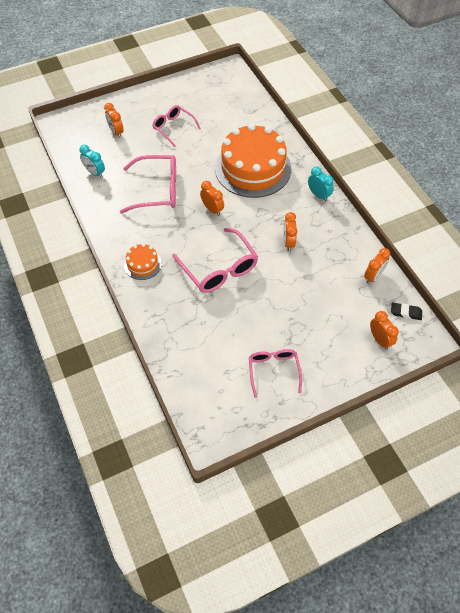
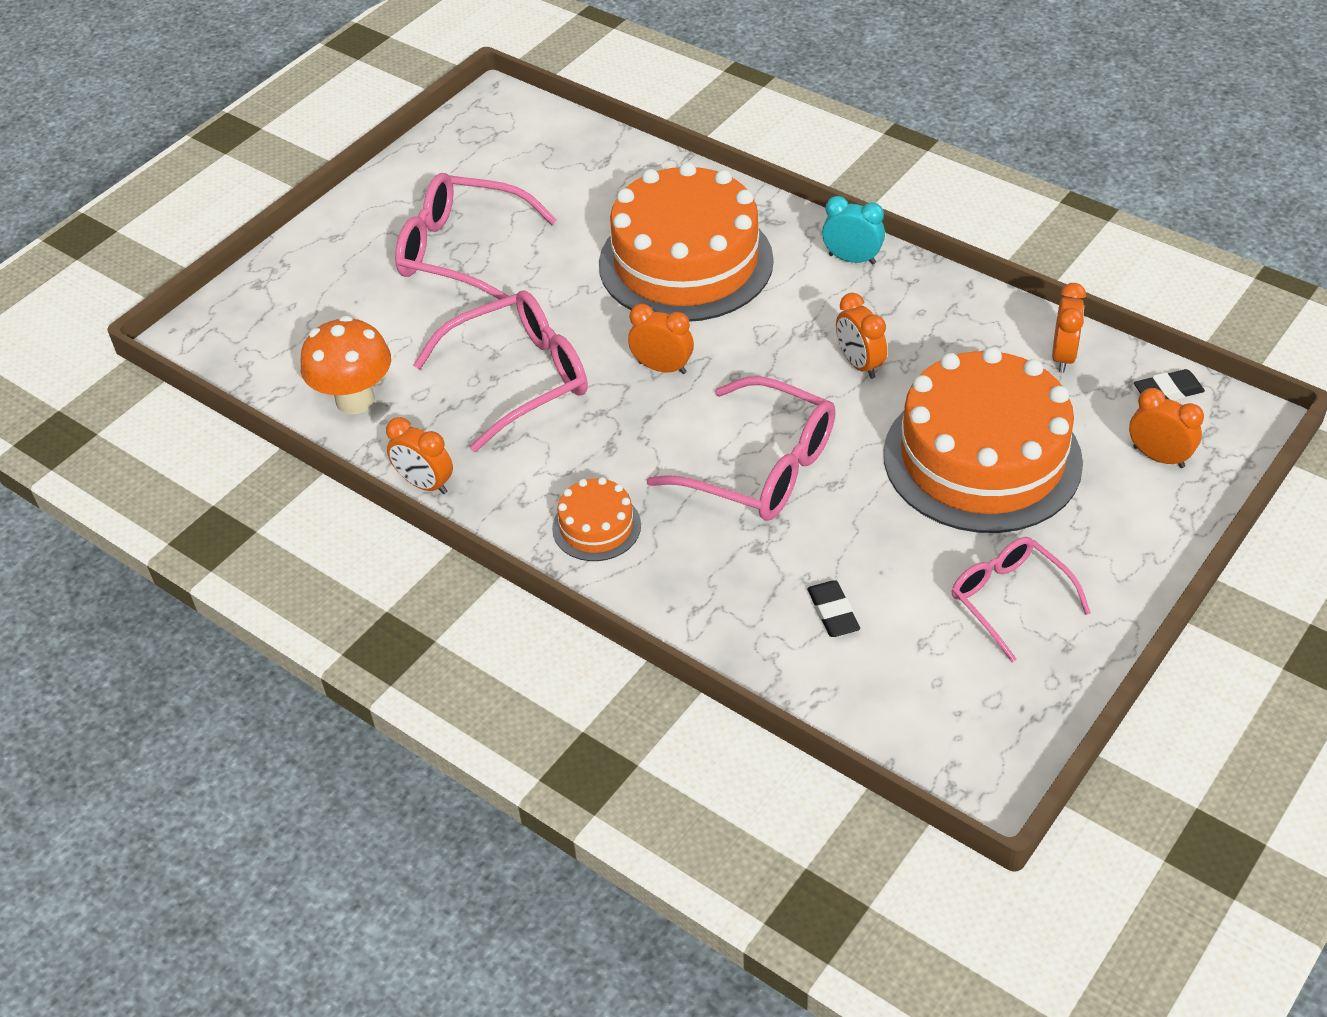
camera: 25 degrees left, 10 degrees down
(95, 173) = (355, 400): turquoise clock -> orange mushroom
(116, 132) = (341, 306): orange clock -> orange clock (425, 484)
(173, 128) = (462, 251): pink glasses -> pink glasses, size x1.56
(203, 342) = (833, 612): none -> black eraser
(307, 305) = (982, 458): none -> orange cake

